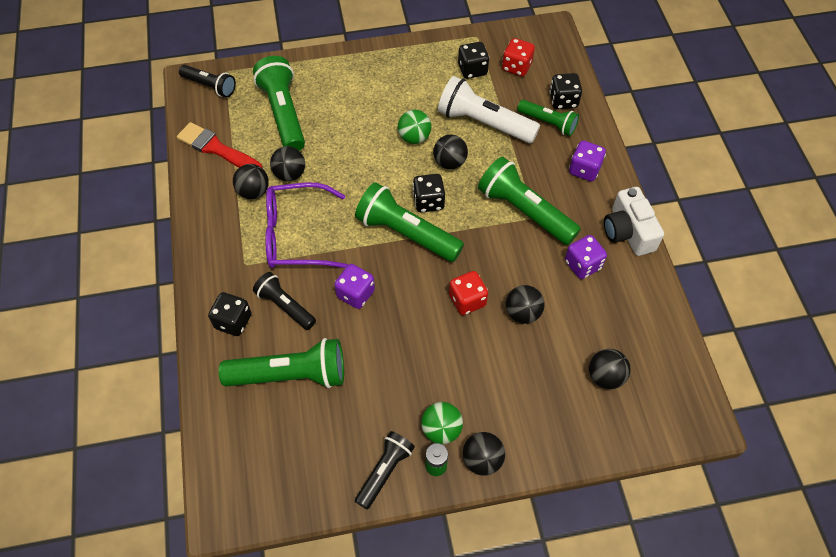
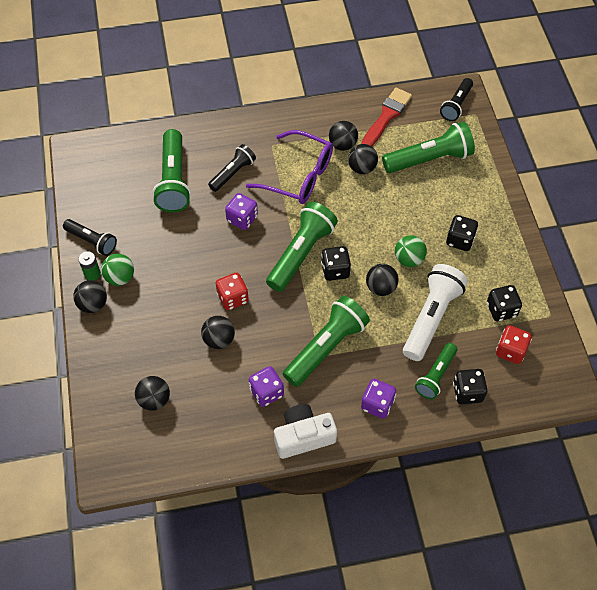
camera: 90 degrees right, 0 degrees up
(233, 321) = (221, 142): black dice -> black dice (460, 240)
(296, 235) = (299, 176): purple glasses -> purple glasses turned 120 degrees clockwise

